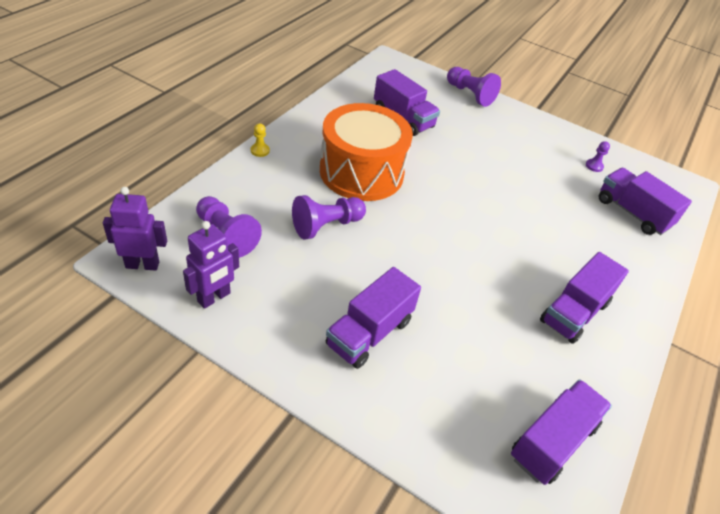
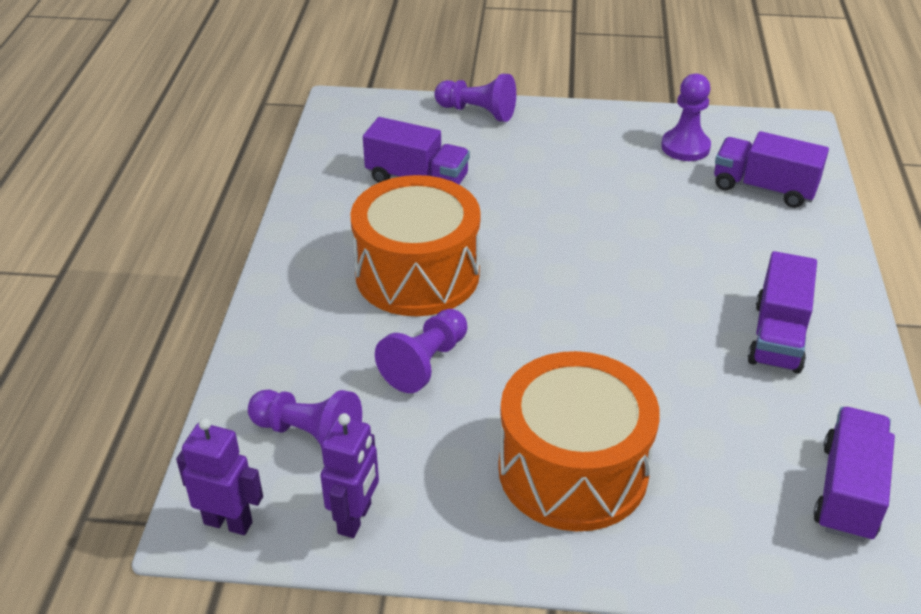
camera: 20 degrees left, 5 degrees down
(142, 264) = (228, 522): purple robot -> purple robot turned 45 degrees clockwise
(260, 151) = (264, 302): yellow pawn -> none
(369, 333) = (573, 469): purple truck -> orange drum
(594, 166) = (685, 147): purple pawn -> purple pawn, size x2.01

